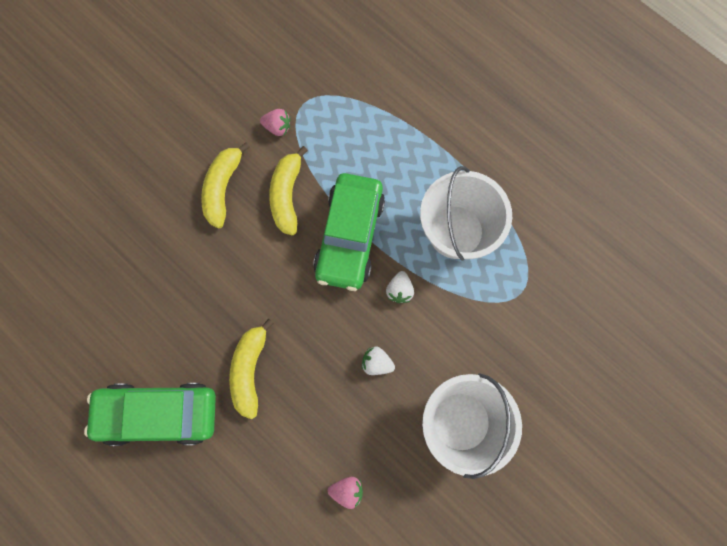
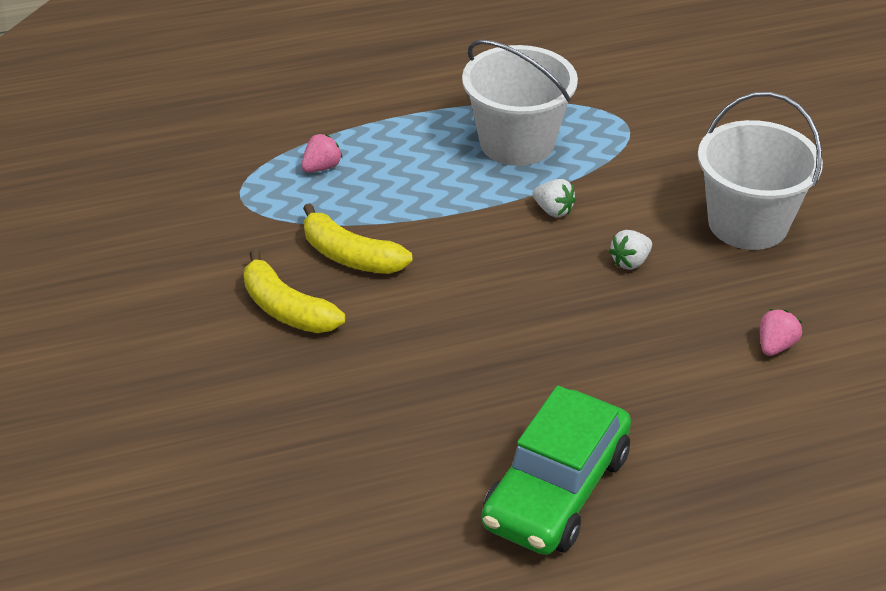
camera: 60 degrees left, 35 degrees down
(250, 369) = (559, 376): yellow banana -> none
(277, 127) = (251, 230): pink strawberry -> pink strawberry (321, 167)
(349, 236) = (451, 224): green car -> none

